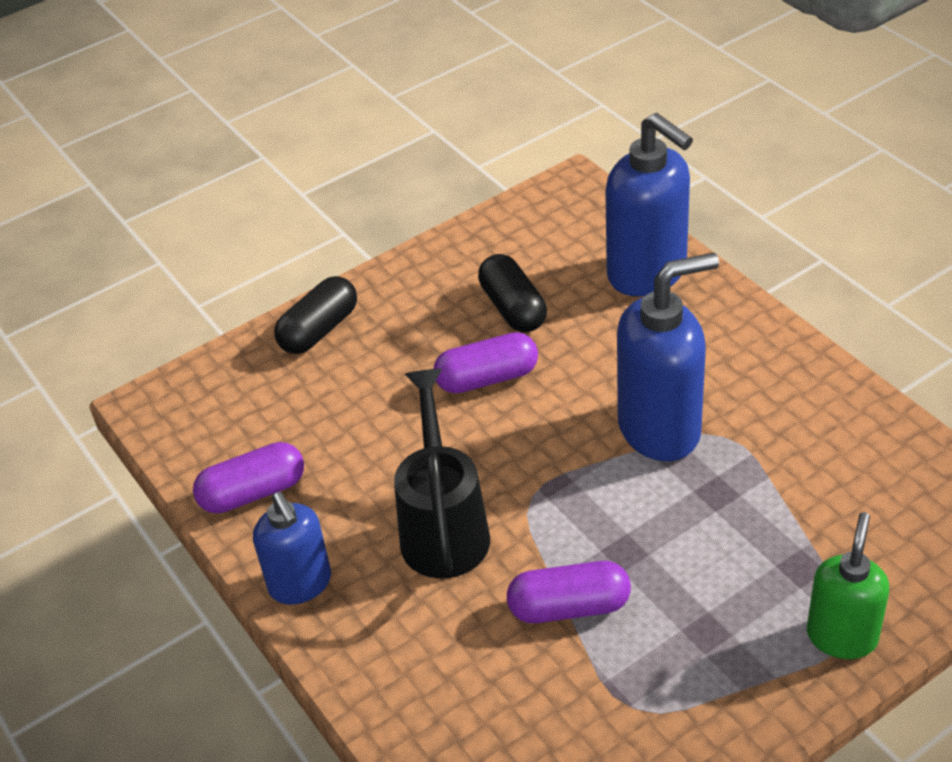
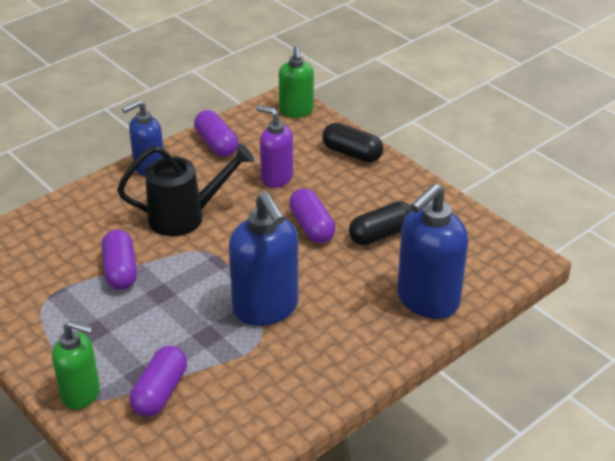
camera: 80 degrees right, 5 degrees down
(187, 391) = (296, 111): none -> green soap dispenser
(362, 416) = (276, 178): none -> purple soap dispenser
(830, 542) = (160, 392): none -> purple capsule

